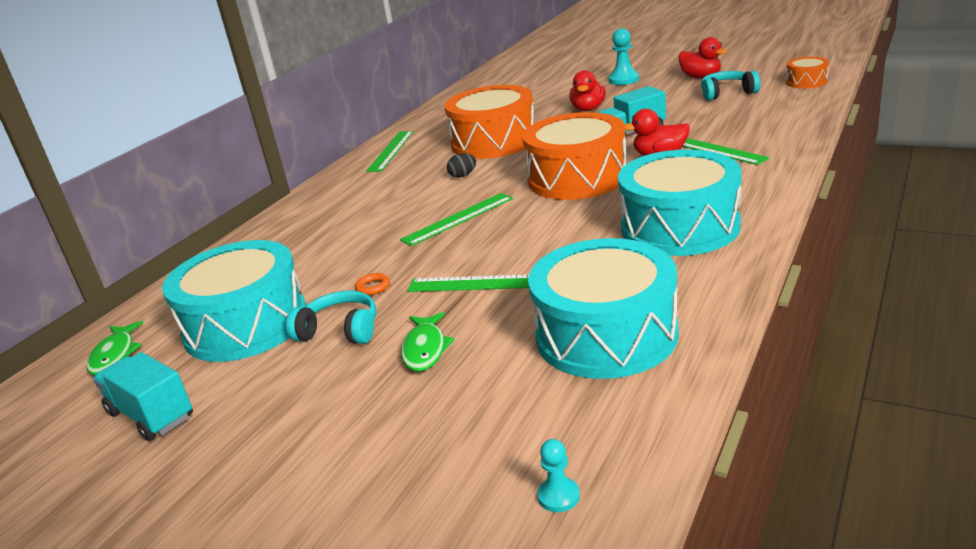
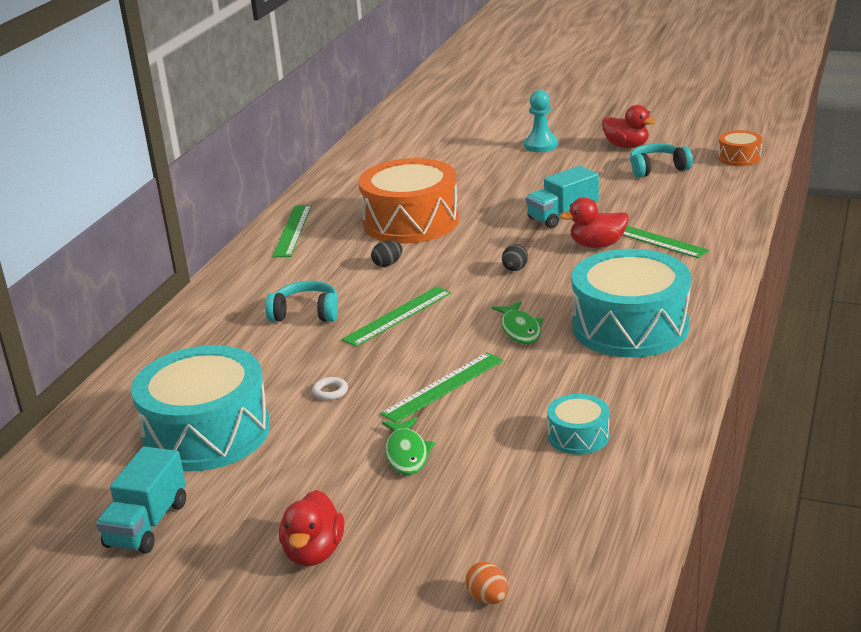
camera: 10 degrees left, 0 degrees up
(115, 355) = (74, 468): green fish -> green fish (520, 329)
(151, 415) = (147, 524): turquoise truck -> turquoise truck turned 105 degrees counterclockwise
(340, 330) = (312, 437): turquoise headphones -> turquoise headphones (306, 313)
(373, 287) = (330, 392): orange ring -> white ring
(463, 520) = (488, 598): none -> orange egg
(481, 283) = (443, 387): green ruler -> green ruler turned 45 degrees counterclockwise
(558, 496) = (565, 575): turquoise pawn -> none
(577, 178) = (515, 269): orange drum -> black egg
(588, 109) = (508, 183): red duck -> red duck (314, 552)
(606, 335) = (578, 436): turquoise drum -> turquoise drum, size x0.46

